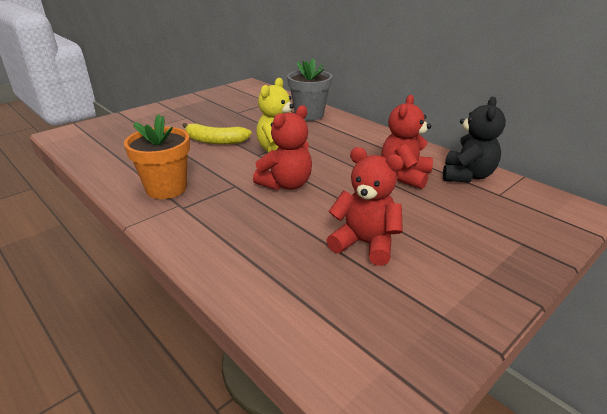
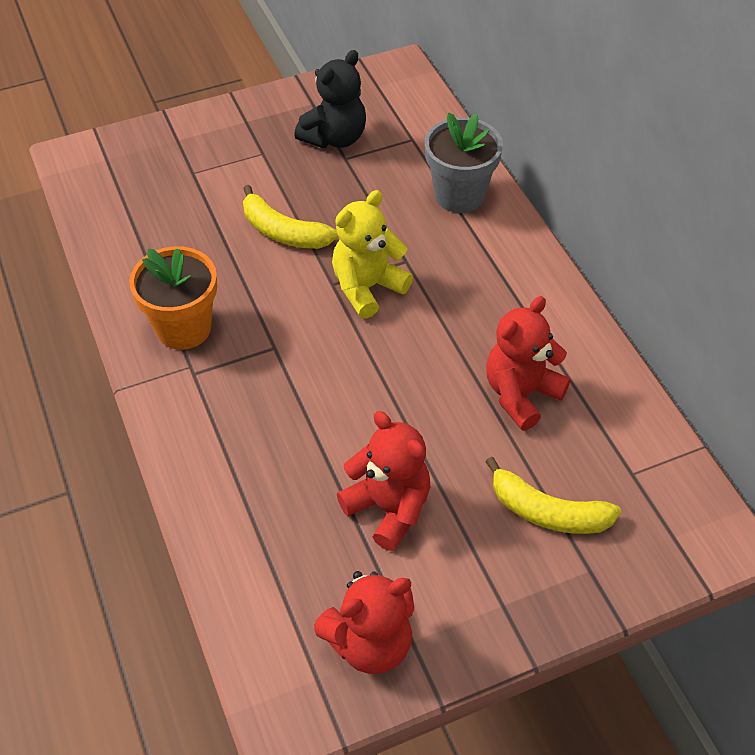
camera: 20 degrees right, 20 degrees up
(286, 184) = (343, 365): red teddy bear -> red teddy bear (370, 643)
(467, 176) = (615, 420): black teddy bear -> black teddy bear (335, 138)
(468, 221) = (547, 512): none -> yellow banana

